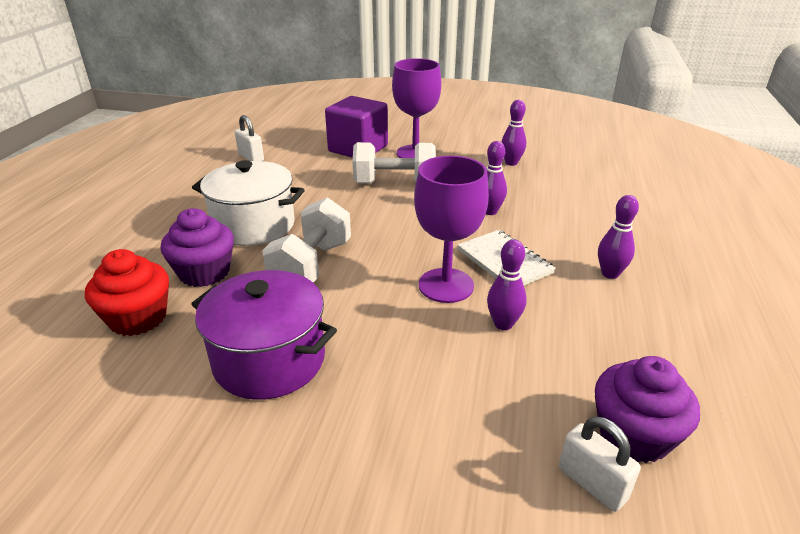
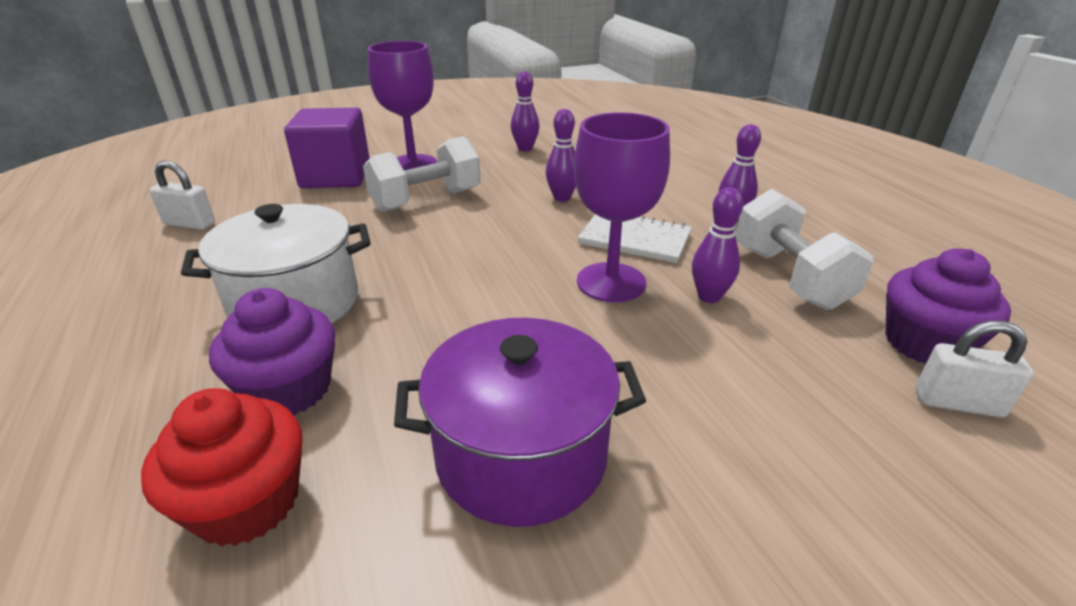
camera: 35 degrees left, 0 degrees up
(311, 265) = (435, 320): white dumbbell -> white dumbbell (788, 277)

